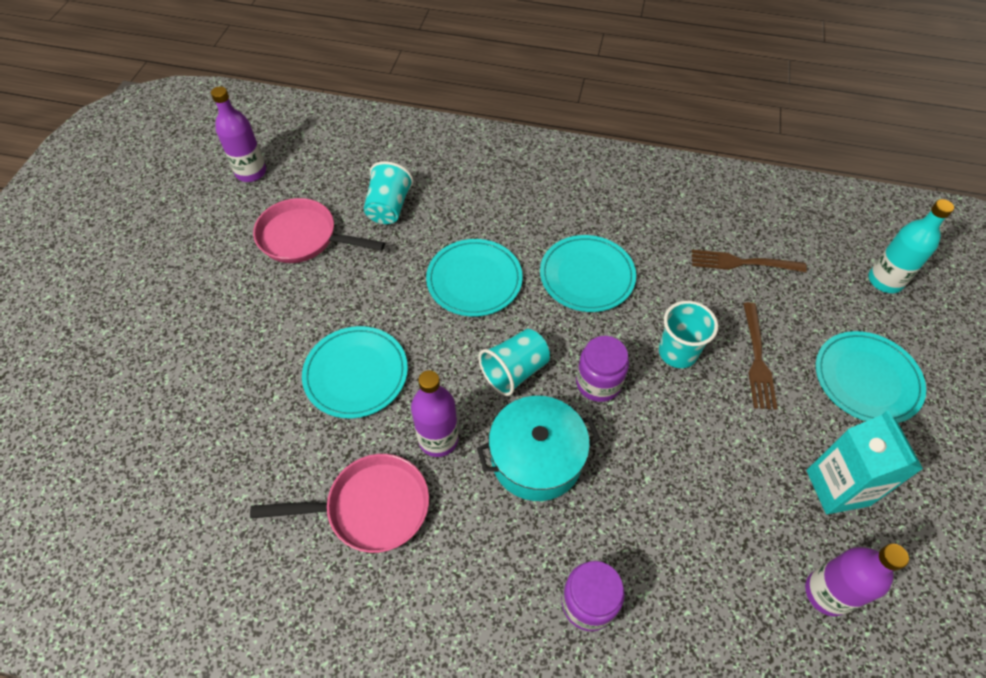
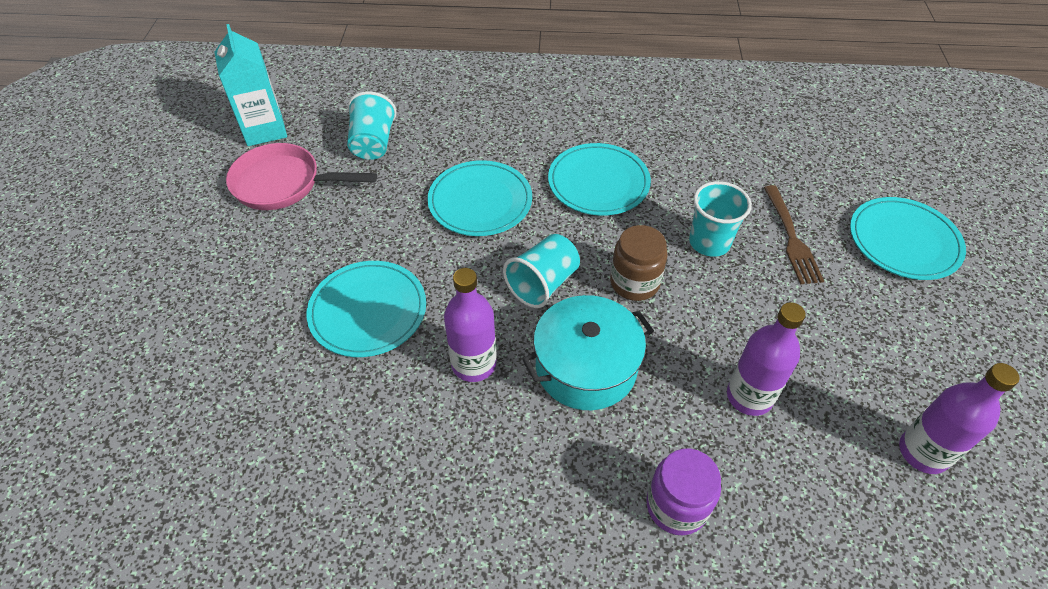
camera: 10 degrees left, 5 degrees down
(251, 172) = (213, 127): purple bottle -> purple bottle (749, 396)
(371, 507) = (412, 447): pink pan -> none
(598, 382) = (634, 282): purple jar -> brown jar
(742, 263) = (753, 151): brown fork -> none
(837, 488) = (904, 347): turquoise carton -> turquoise carton (264, 130)
(885, 281) = (895, 150): turquoise bottle -> none

